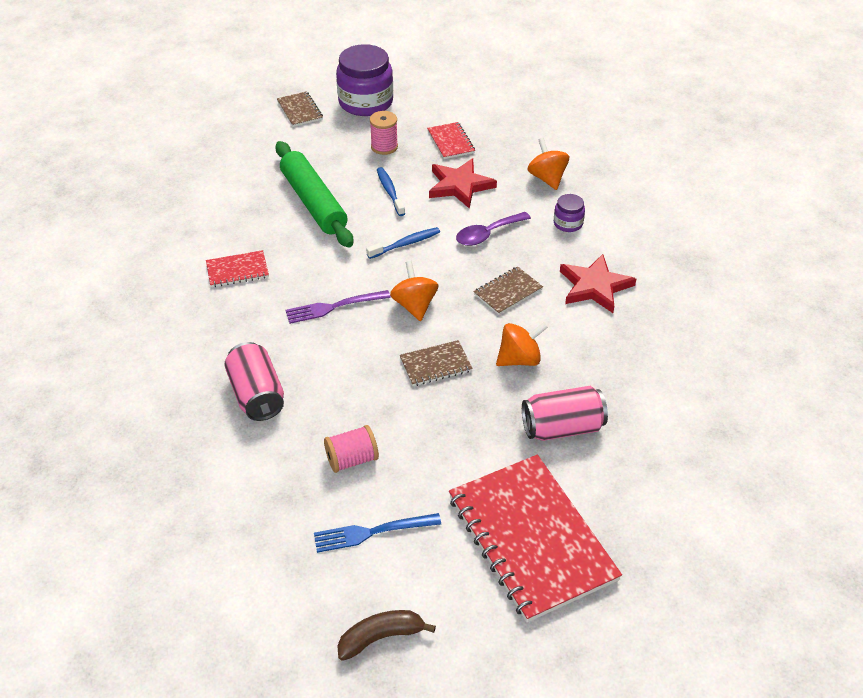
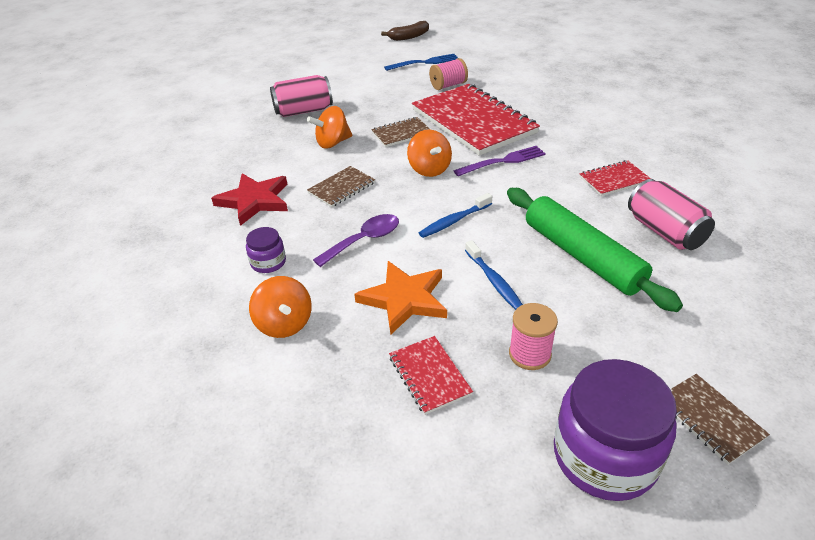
camera: 175 degrees right, 5 degrees down
(257, 395) = (532, 106): pink can -> pink can (664, 232)
(460, 186) = (404, 299): red star -> orange star
(531, 538) = (330, 69): red notebook -> red notebook (473, 121)

